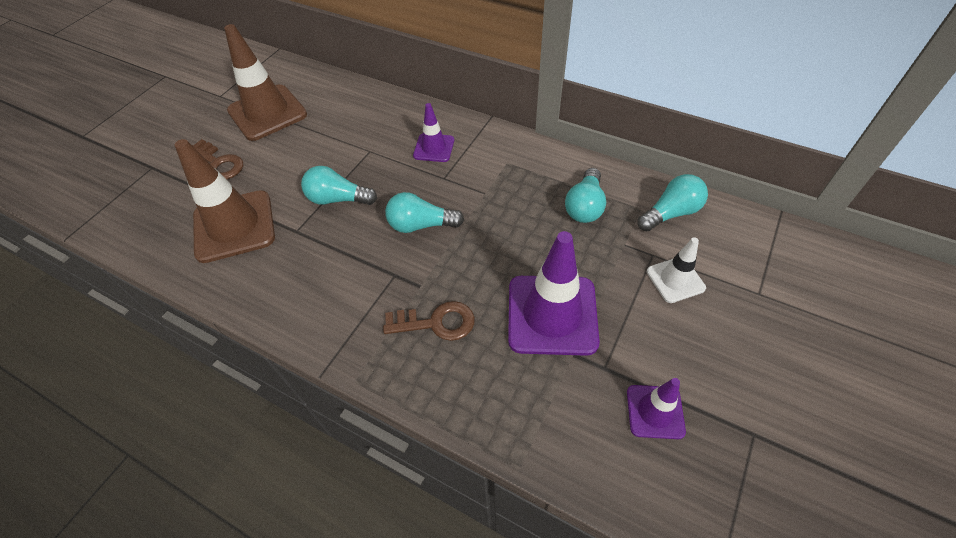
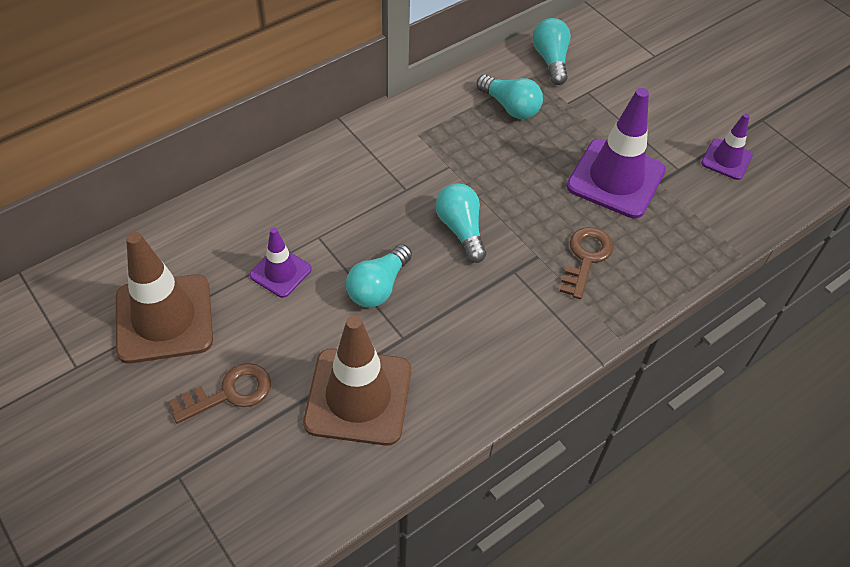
camera: 70 degrees left, 0 degrees up
(421, 225) = (461, 229): turquoise light bulb -> turquoise light bulb turned 135 degrees clockwise
(434, 148) = (355, 181): purple traffic cone -> purple traffic cone (280, 272)
(675, 280) = (619, 92): white traffic cone -> none

